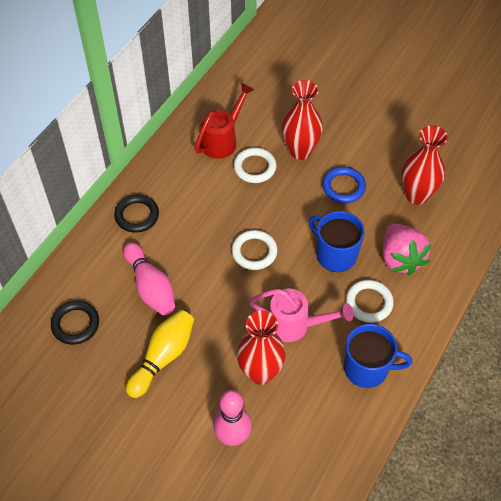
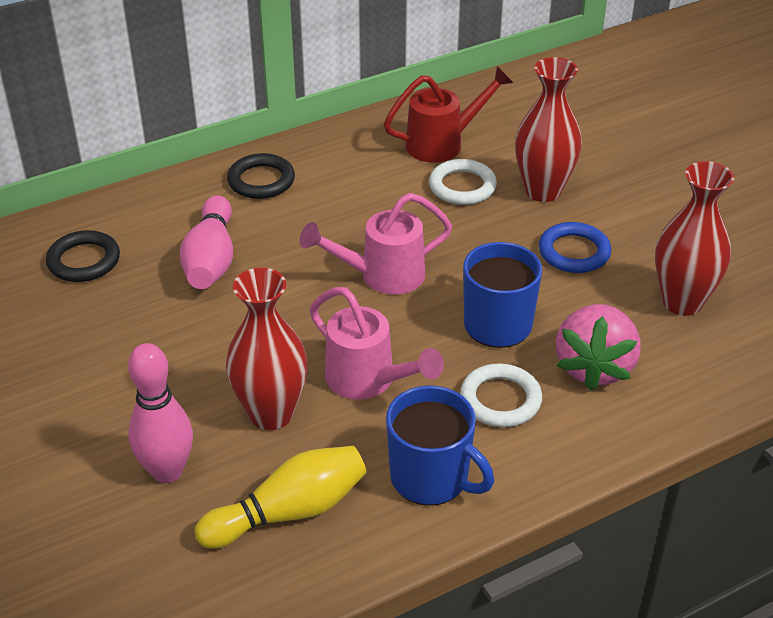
camera: 30 degrees right, 15 degrees down
(163, 357) = (158, 340): yellow bowling pin -> yellow bowling pin (289, 512)
(254, 252) = (382, 276): white ring -> pink watering can

